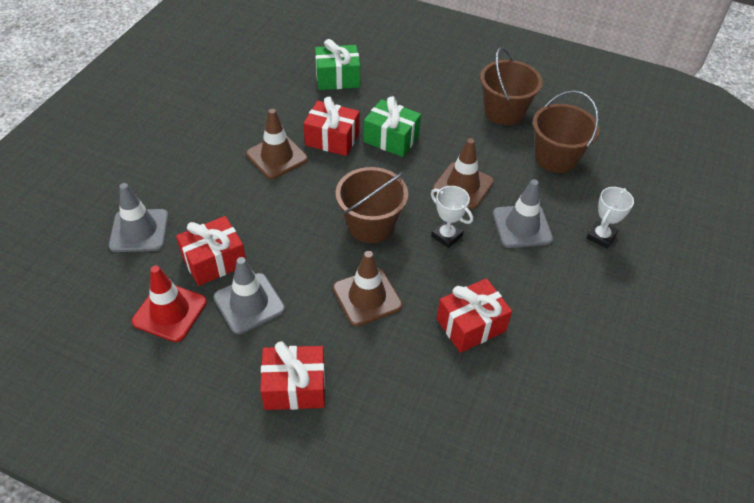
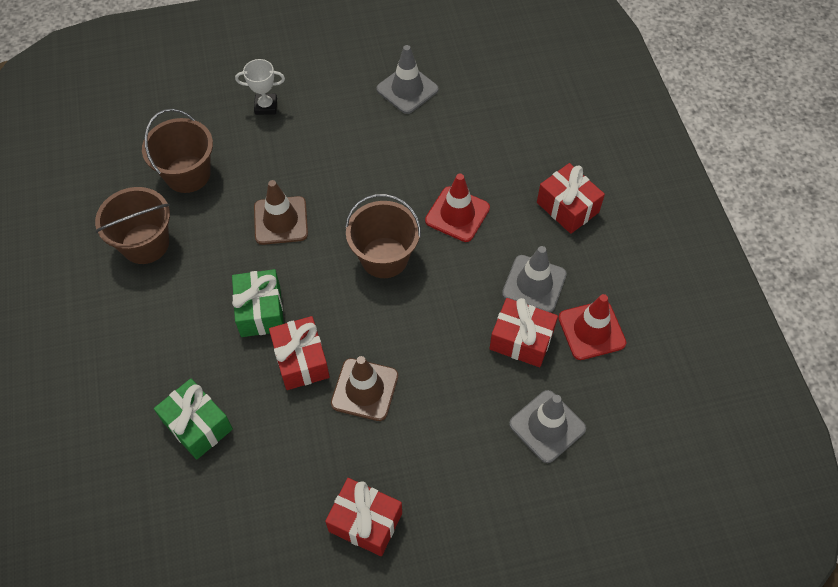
camera: 125 degrees left, 10 degrees up
(367, 297) = (457, 214): brown traffic cone -> red traffic cone
(446, 236) = (350, 200): white trophy -> none
(471, 325) = (424, 141): red gift -> red gift (365, 522)
(522, 226) = (296, 158): grey traffic cone -> grey traffic cone (407, 89)

